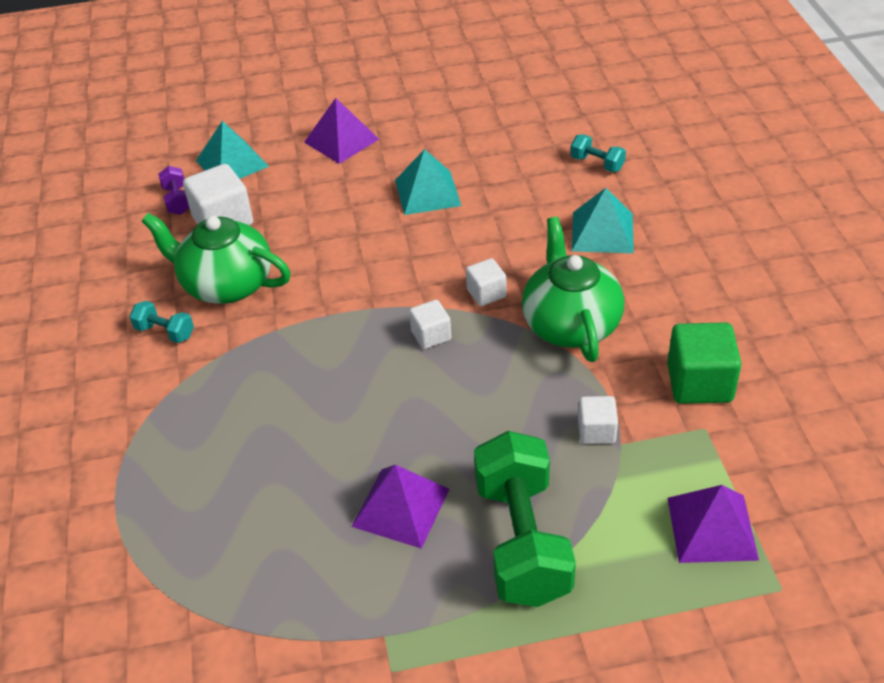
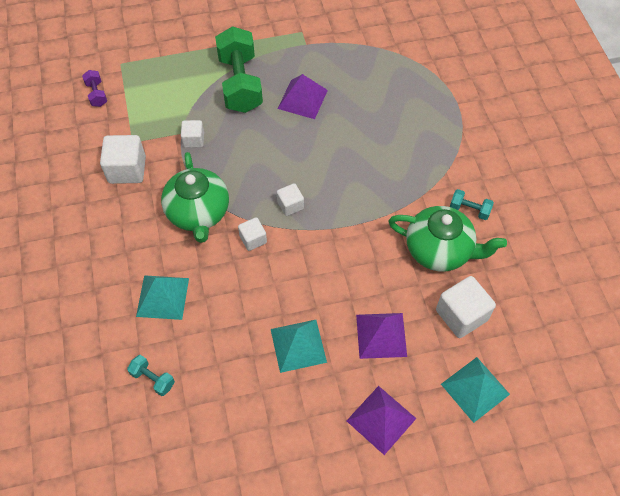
camera: 175 degrees right, 15 degrees up
(177, 200) = (507, 340): purple dumbbell -> purple dumbbell (97, 94)
(699, 383) = (127, 170): green cube -> white cube
(712, 528) = (144, 89): purple pyramid -> purple pyramid (381, 335)

